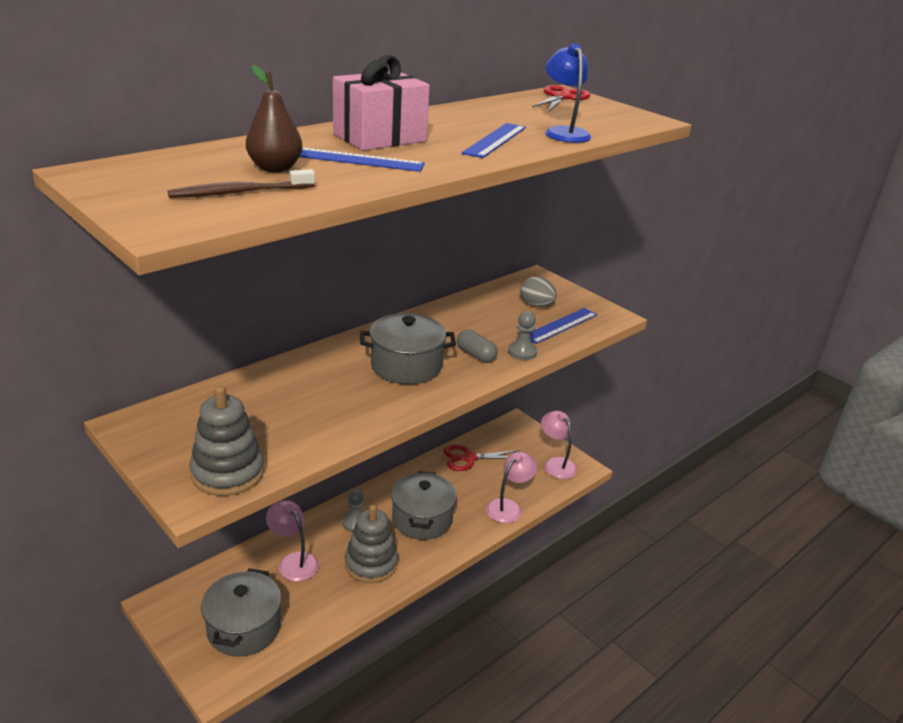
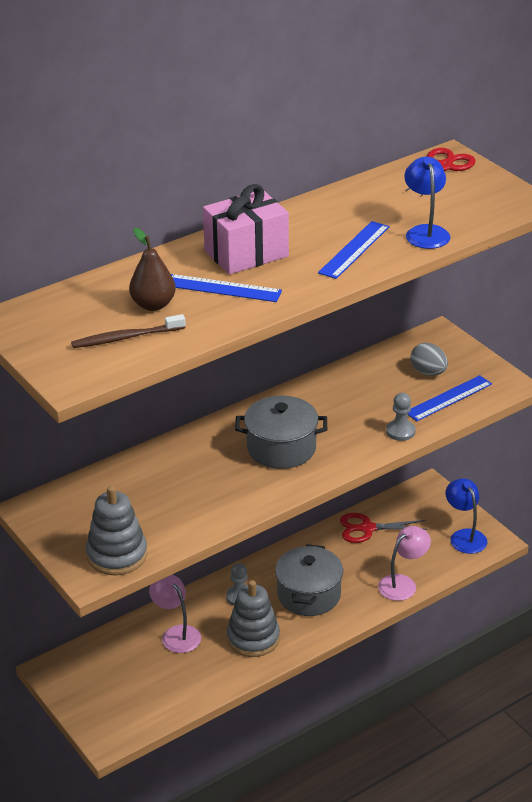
camera: 10 degrees right, 5 degrees up
(244, 628) = (130, 694): grey pot -> none
(475, 355) = (352, 435): grey capsule -> none
(556, 464) = (465, 536): pink lamp -> blue lamp

